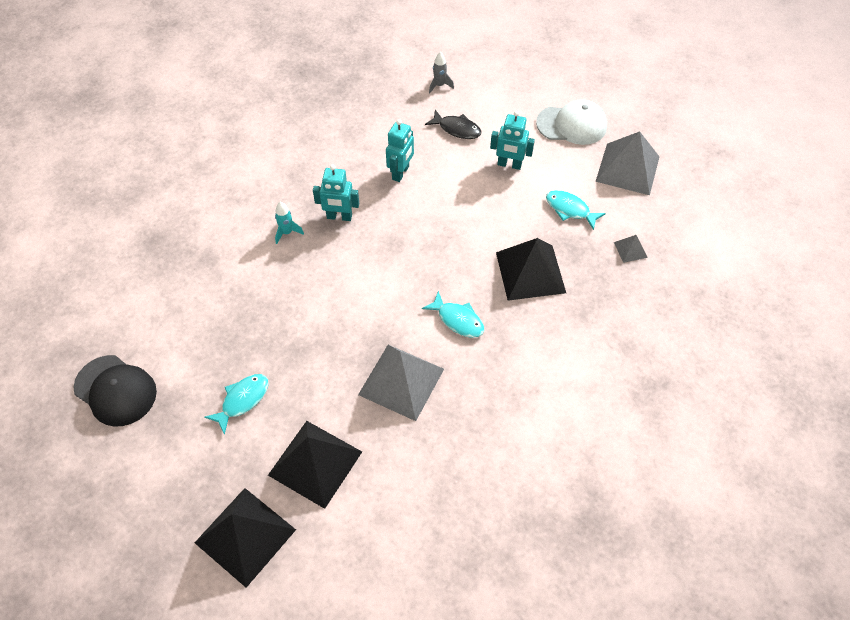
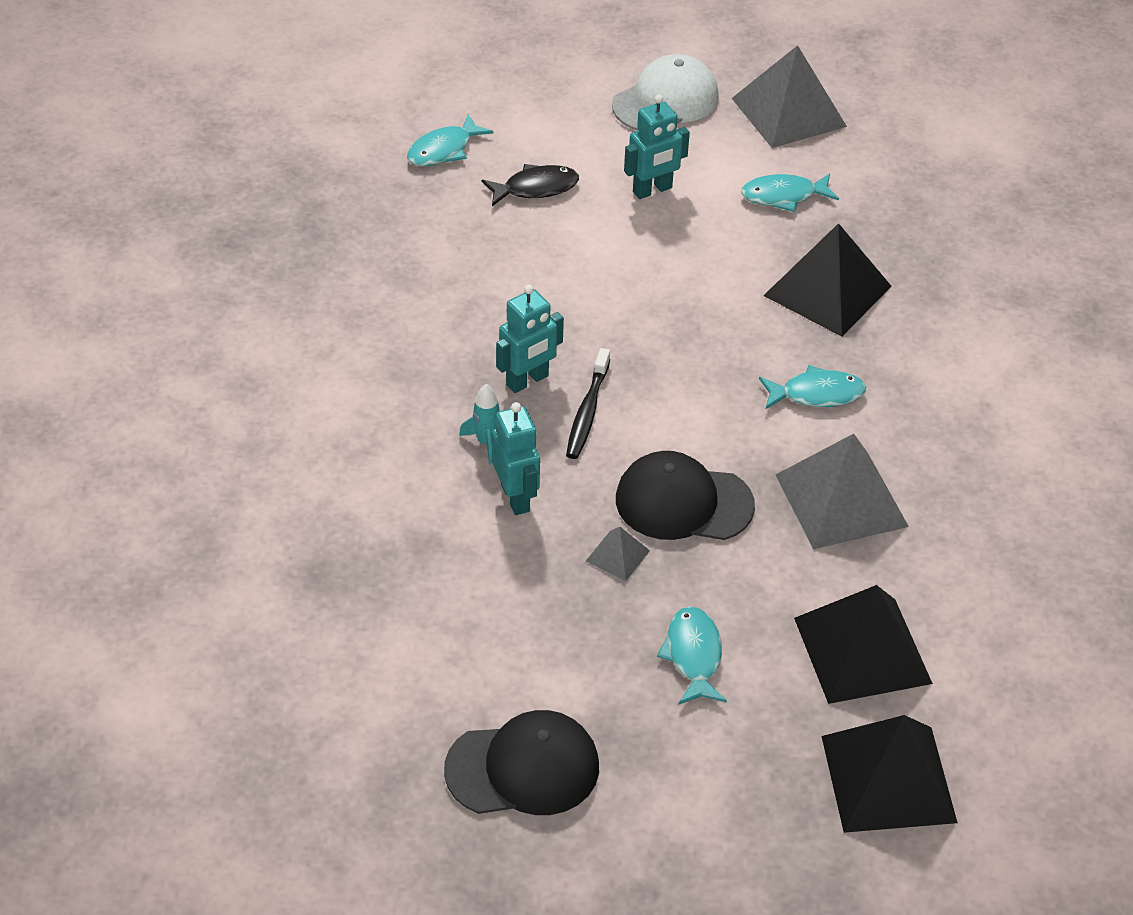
camera: 45 degrees left, 10 degrees down
(331, 325) = (683, 502): none -> black cap
(345, 250) = (587, 412): none -> black toothbrush
(401, 173) = (535, 281): turquoise robot -> turquoise robot (516, 498)
(439, 85) = (443, 150): grey rocket -> turquoise fish
(630, 249) = (899, 197): grey pyramid -> grey pyramid (618, 555)

